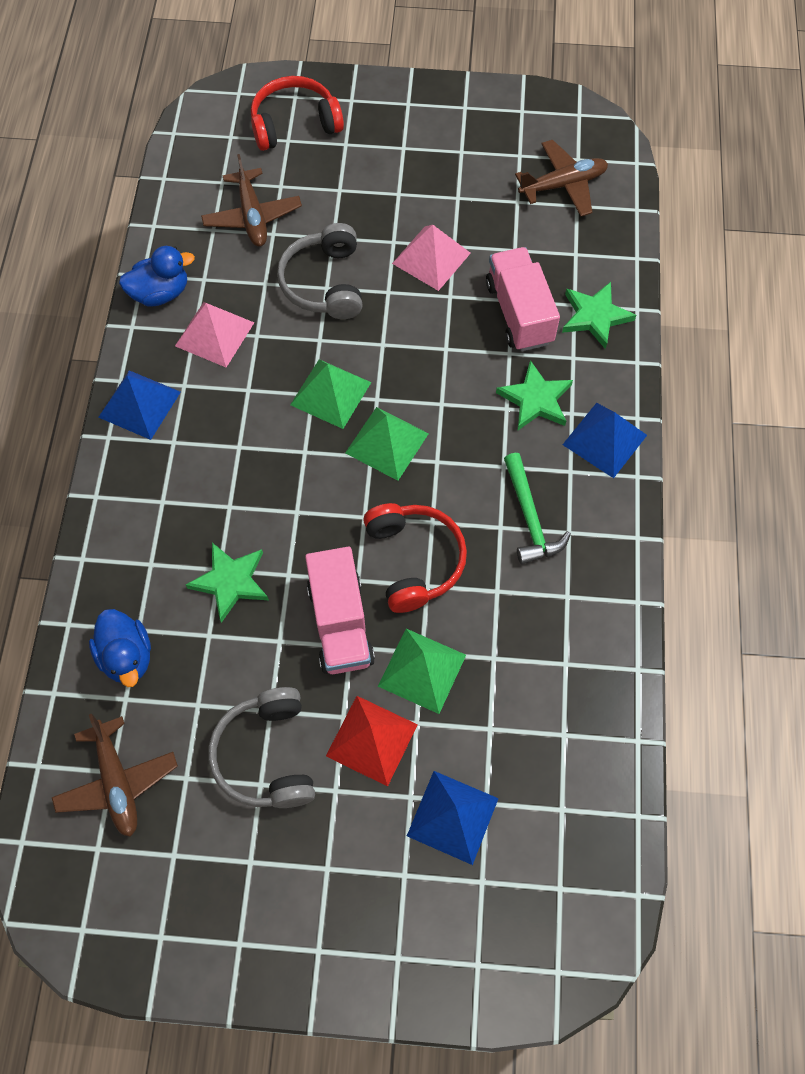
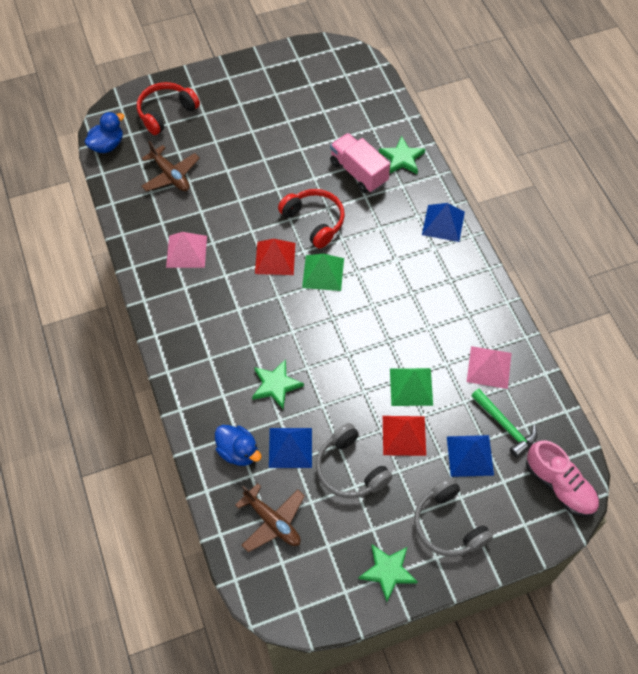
camera: 25 degrees left, 5 degrees down
(139, 404) = (164, 309): blue pyramid -> blue pyramid (290, 447)
(160, 293) = (139, 240): blue duck -> blue duck (107, 145)
(324, 283) = (236, 197): grey headphones -> grey headphones (448, 525)
(331, 393) = (275, 258): green pyramid -> red pyramid
(340, 623) = (351, 381): pink truck -> none
(414, 560) = (374, 330): red headphones -> red headphones (314, 221)
(431, 258) = (291, 160): pink pyramid -> pink pyramid (489, 367)
(529, 517) = (425, 281): green hammer -> green hammer (505, 425)
(535, 399) = (394, 216): green star -> green star (388, 571)
(563, 185) = (344, 92): brown plane -> none
(564, 929) = (559, 485): none -> pink shoe

